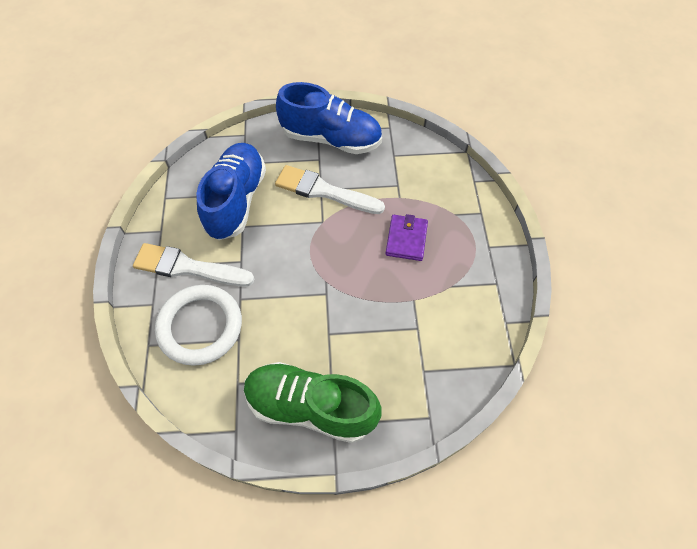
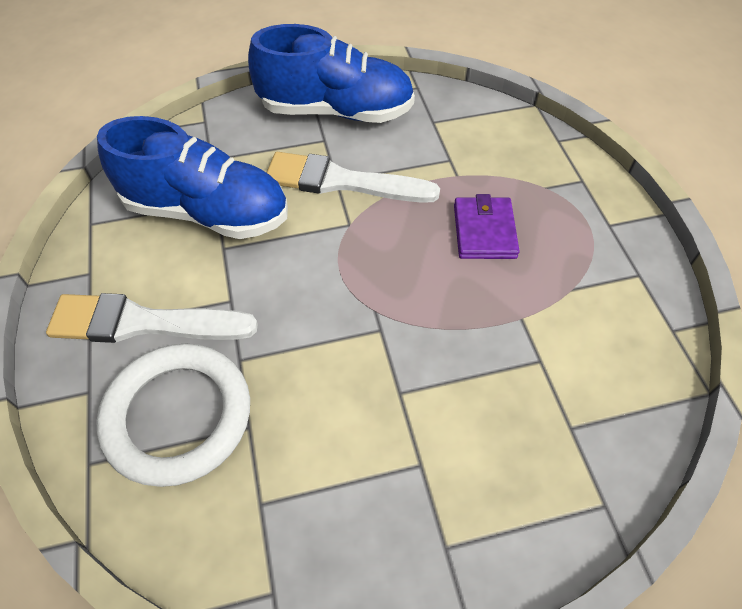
camera: 10 degrees left, 5 degrees down
(236, 200) = (207, 212): blue shoe -> blue shoe turned 105 degrees clockwise
(310, 407) = (398, 523): green shoe -> none

